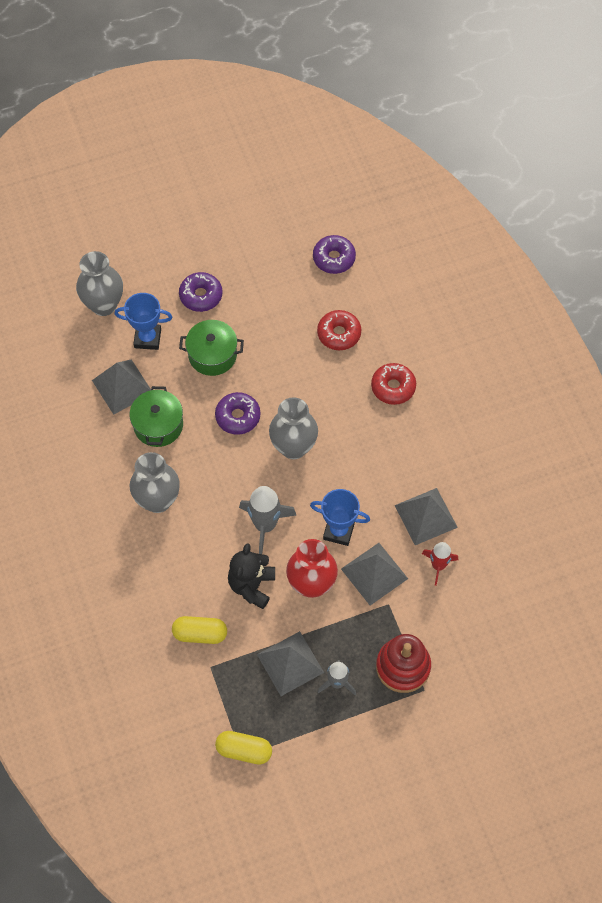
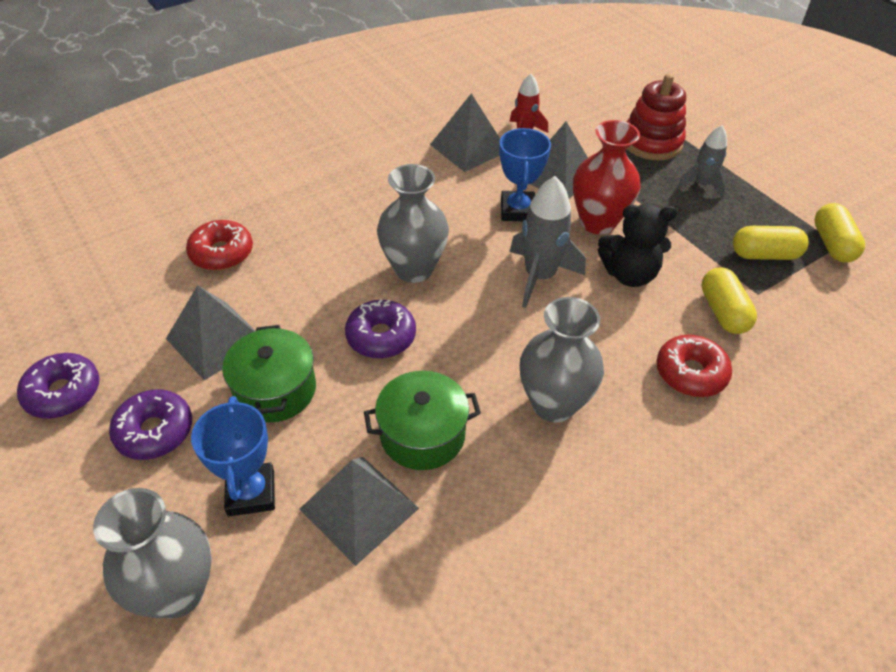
camera: 105 degrees left, 15 degrees down
(246, 692) = (764, 255): none -> yellow capsule
(290, 663) = (705, 224): grey pyramid -> grey pyramid (216, 340)
(334, 258) = (85, 278): purple donut -> purple donut (63, 393)
(393, 387) = (300, 193): red donut -> red donut (690, 373)

